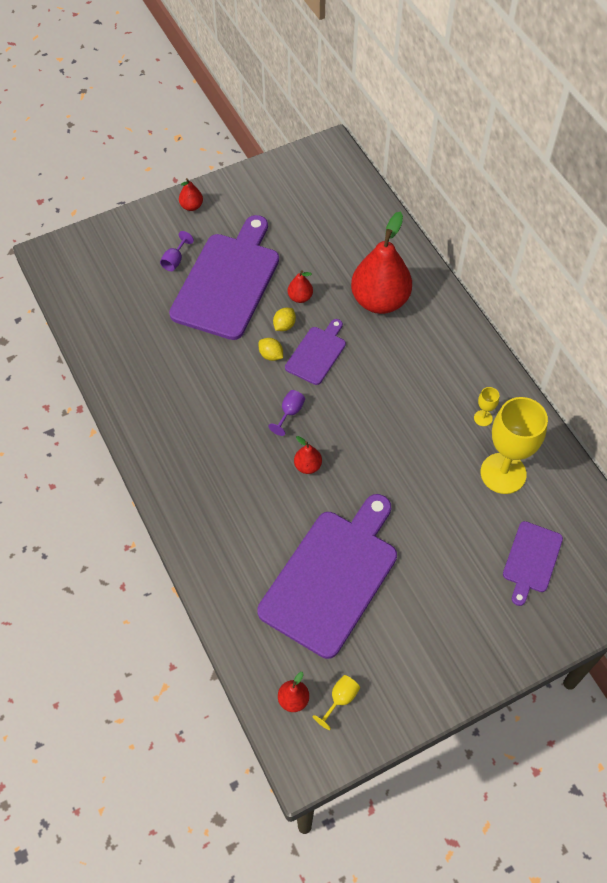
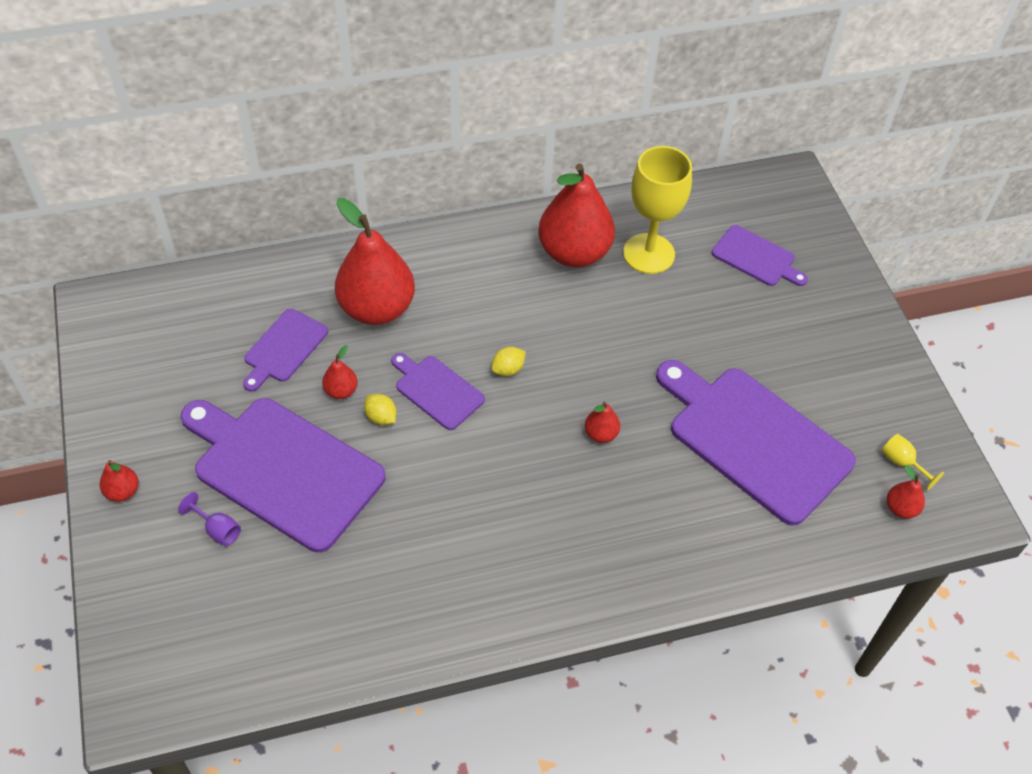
camera: 80 degrees left, 5 degrees down
(271, 355) = (424, 441): yellow lemon -> yellow lemon (508, 369)
(290, 413) = (519, 437): purple goblet -> none
(326, 256) = (284, 348): none -> purple cutting board
(483, 418) = (574, 253): yellow goblet -> red pear

